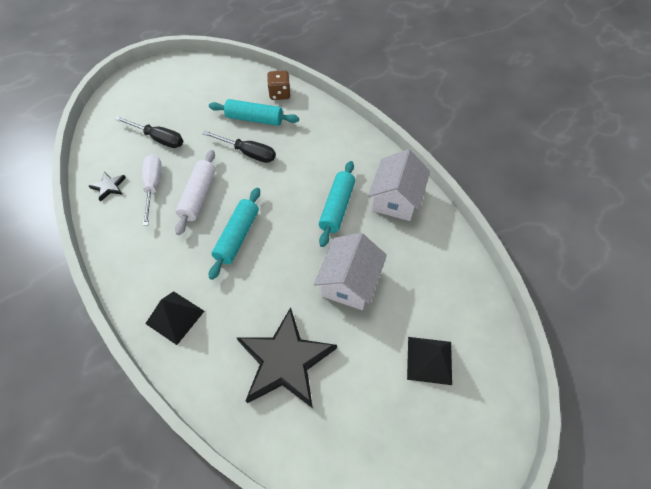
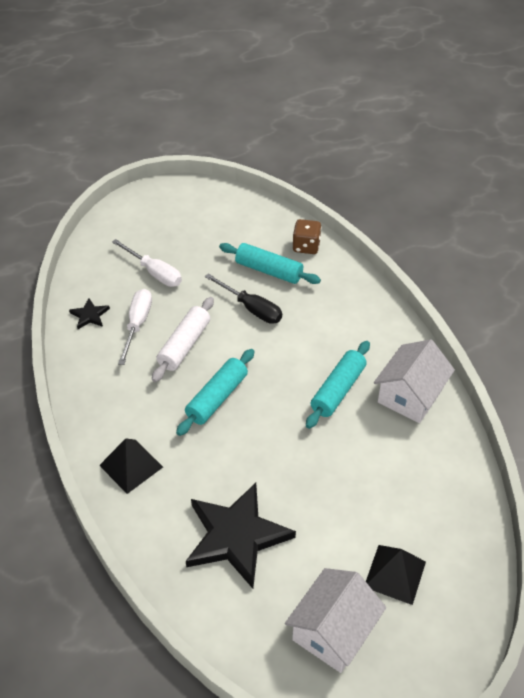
camera: 15 degrees right, 10 degrees down
(159, 139) = (154, 273): black screwdriver -> white screwdriver
(349, 282) = (329, 473): white house -> white house (333, 631)

